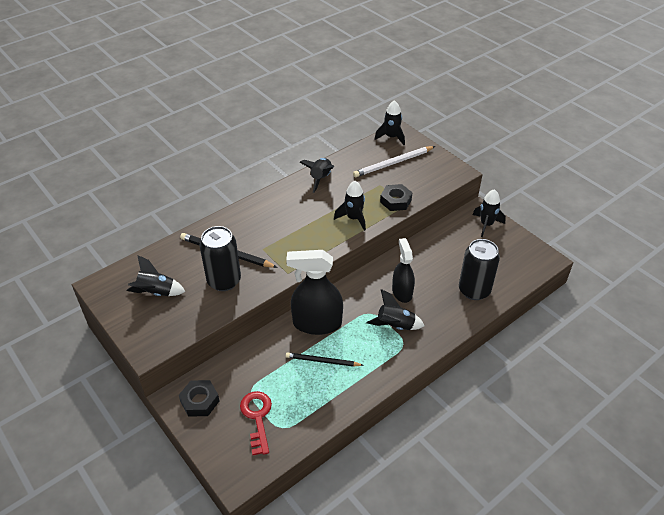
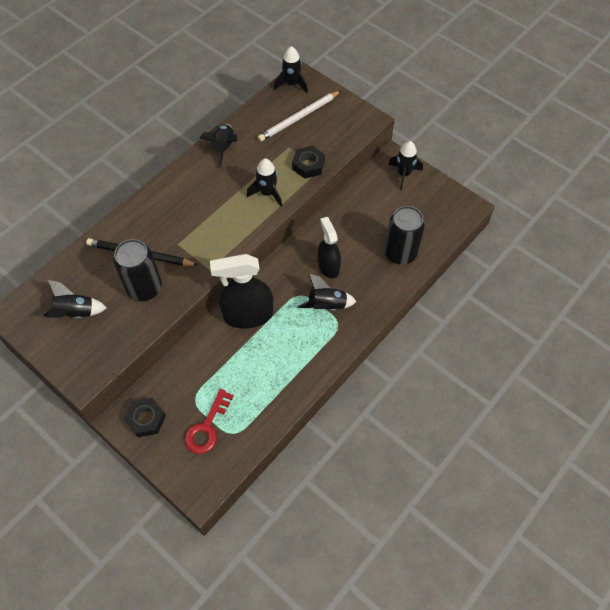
camera: 10 degrees left, 15 degrees up
(257, 417) = (207, 427): red key -> red key turned 135 degrees counterclockwise
(323, 361) = (261, 356): black pencil -> none

